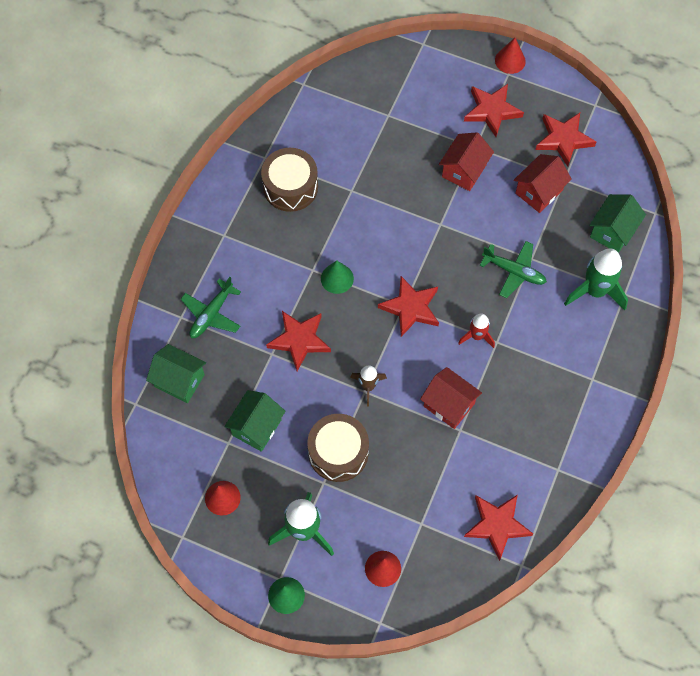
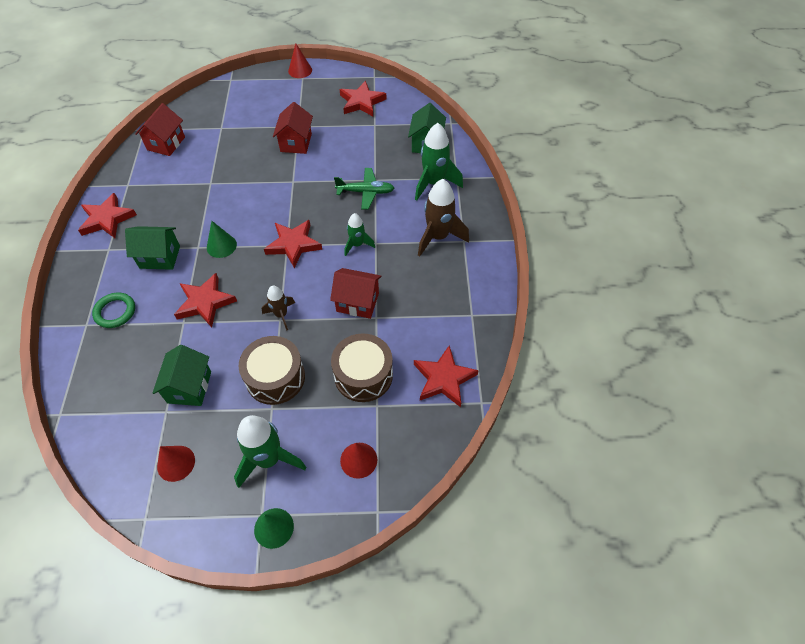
camera: 25 degrees left, 10 degrees down
(179, 381) = (99, 377): green house -> green house (160, 257)
(211, 314) = (115, 312): green plane -> green ring
(290, 187) = (157, 197): brown drum -> brown drum (363, 375)
(477, 336) = (357, 245): red rocket -> green rocket
(492, 111) = (300, 102): red star -> red star (107, 219)
(538, 192) = (359, 137): red house -> red house (166, 143)
(567, 363) = (438, 237): none -> brown rocket

